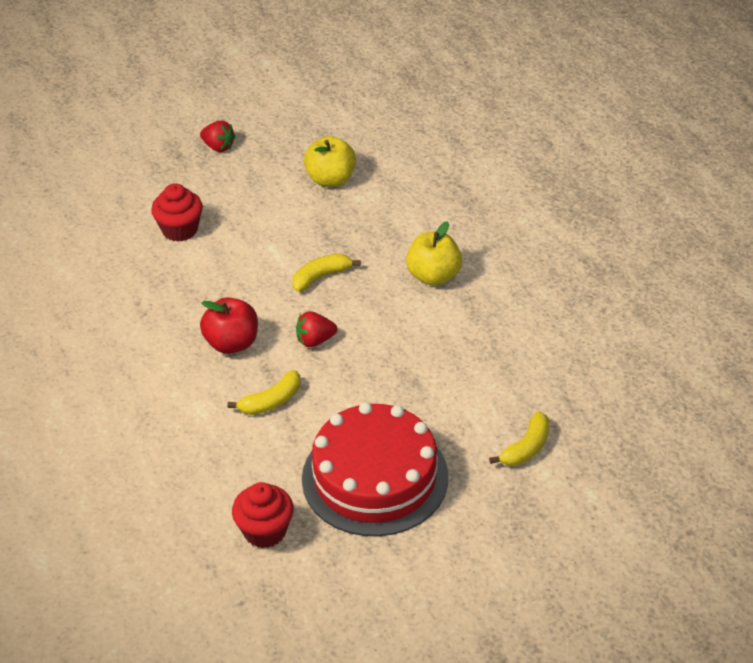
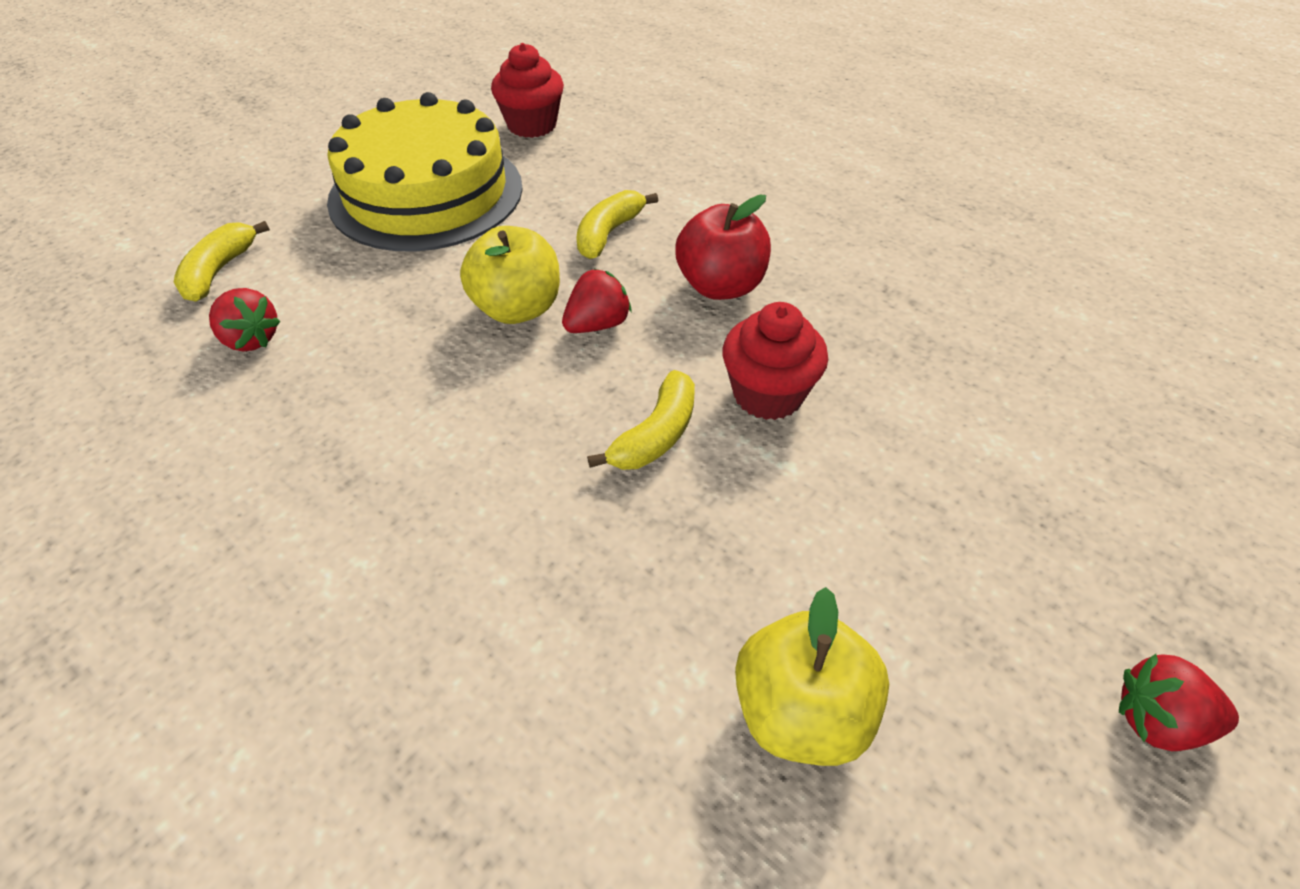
camera: 155 degrees right, 5 degrees up
(180, 230) = (989, 447): red cupcake -> red cupcake (768, 394)
(375, 477) = (426, 193): red cake -> yellow cake
(433, 276) = (435, 507): yellow apple -> yellow apple (517, 308)
(509, 389) = (251, 339): none -> red strawberry

